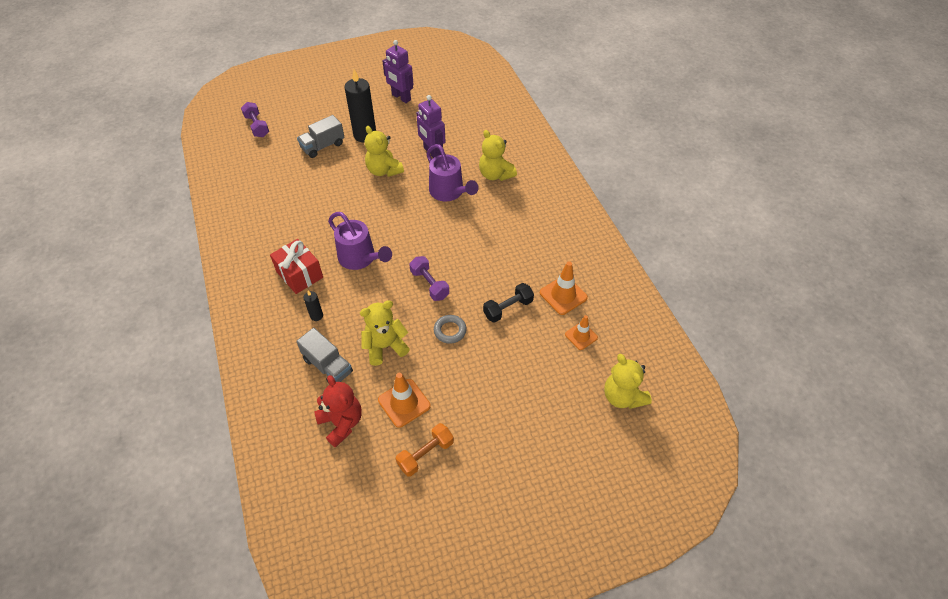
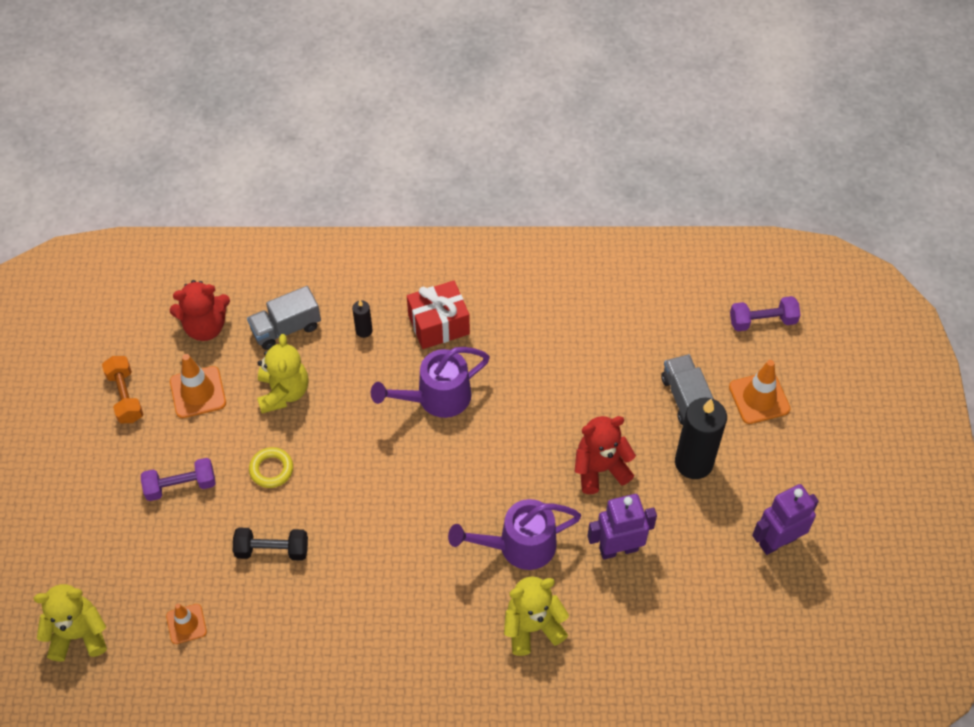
camera: 110 degrees right, 5 degrees up
(384, 170) = (600, 469): yellow teddy bear -> red teddy bear
(429, 284) = (355, 468): purple dumbbell -> purple dumbbell (181, 486)
(450, 331) = (271, 469): grey ring -> yellow ring
(508, 308) = (272, 550): black dumbbell -> black dumbbell turned 75 degrees counterclockwise
(563, 295) = (260, 629): orange traffic cone -> orange traffic cone (759, 398)

